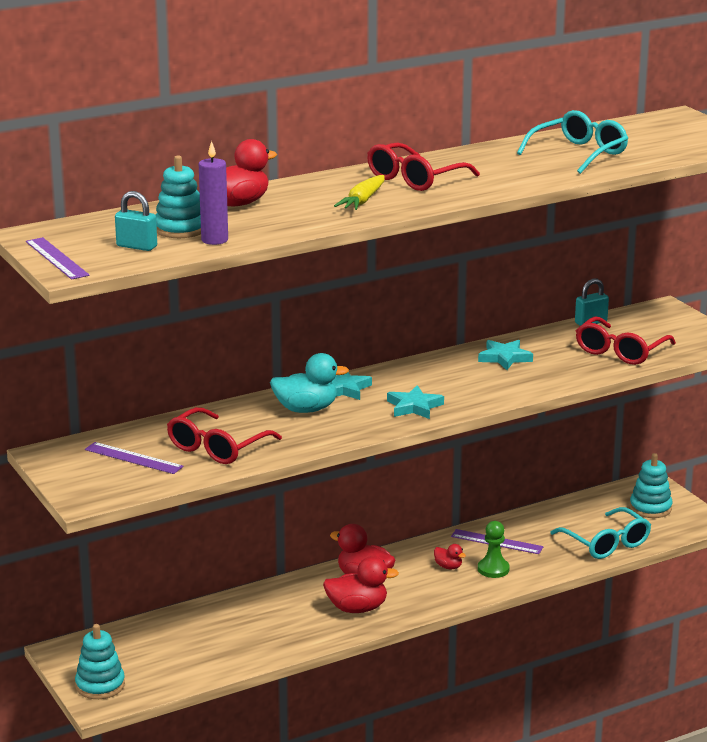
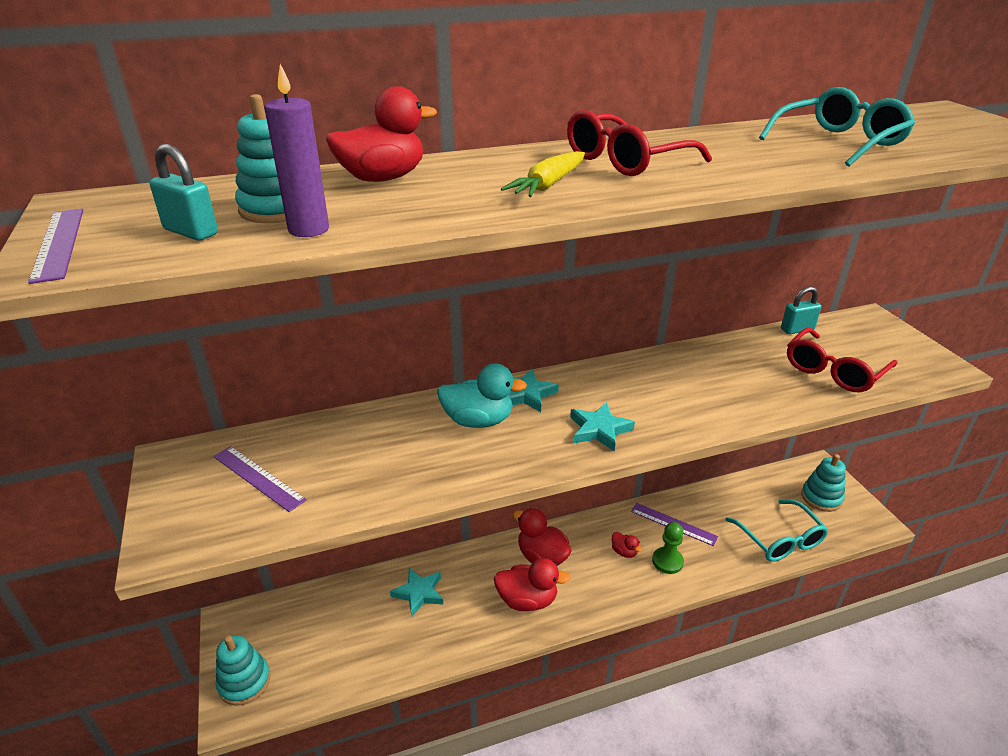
camera: 10 degrees right, 10 degrees up
(217, 447) = (359, 471): red glasses -> none
(504, 358) = (706, 368): turquoise star -> turquoise star (419, 593)

